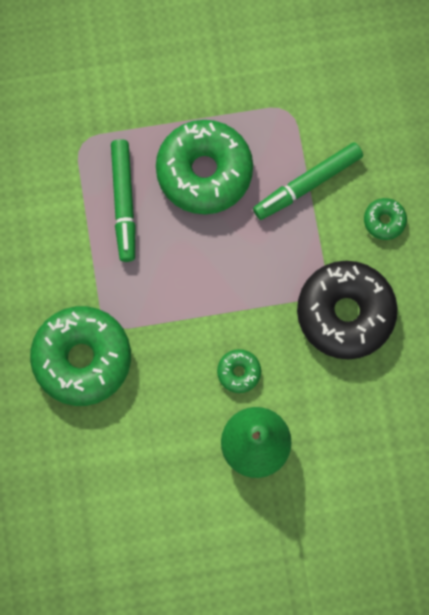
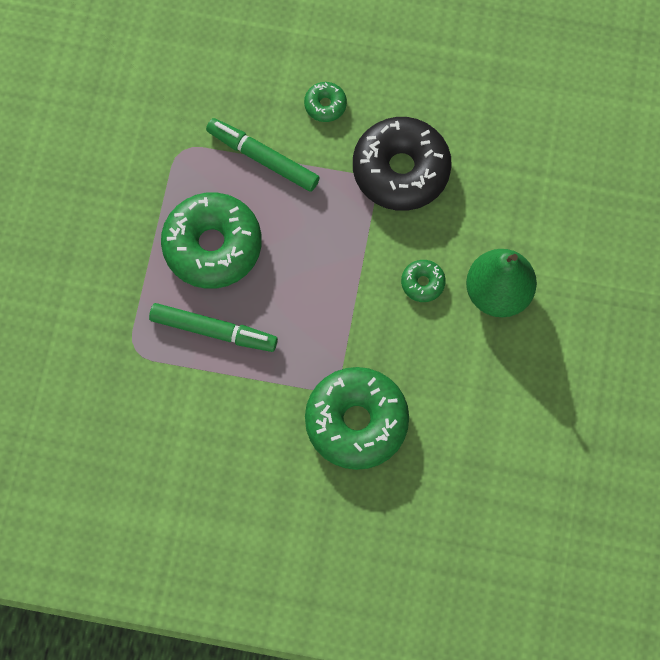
camera: 70 degrees left, 5 degrees down
(307, 184) = (262, 158): green marker -> green marker turned 135 degrees clockwise

